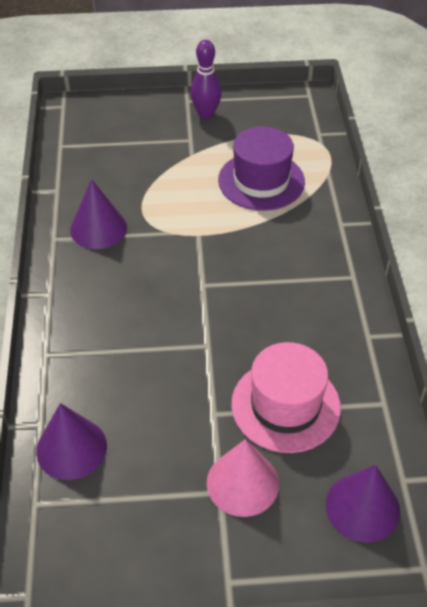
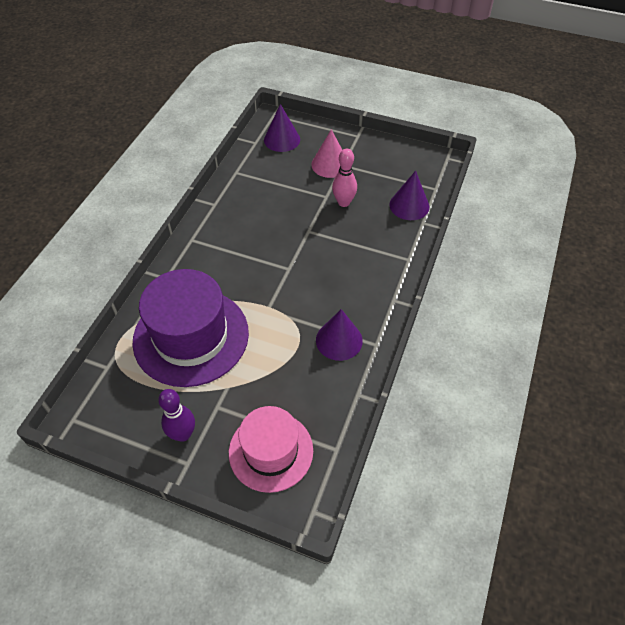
camera: 155 degrees left, 5 degrees up
(180, 412) = (343, 202): none -> pink bowling pin
(261, 181) = (191, 336): purple hat -> purple hat, size x1.53
(285, 405) = (286, 187): pink hat -> pink hat (271, 451)

